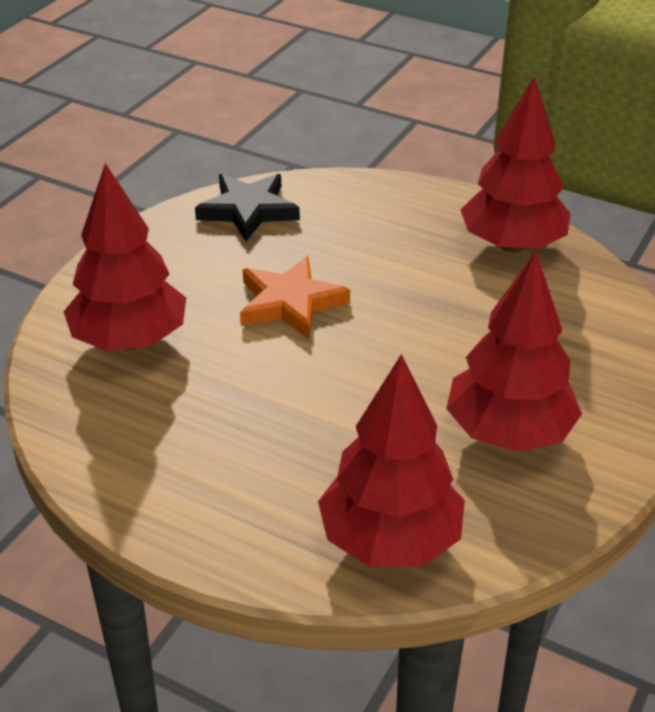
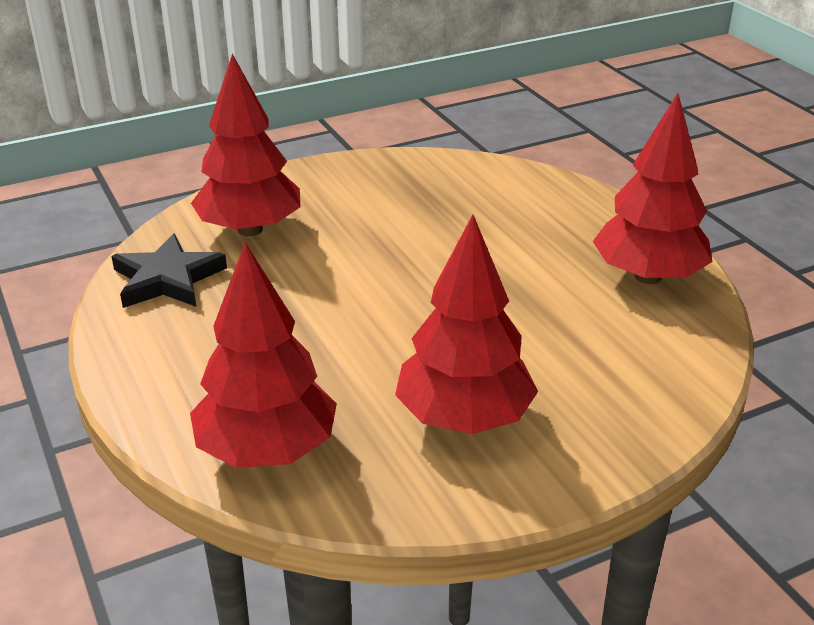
camera: 35 degrees right, 5 degrees down
(248, 210) = (445, 174): black star -> black star (167, 279)
(290, 303) = (398, 249): orange star -> none

